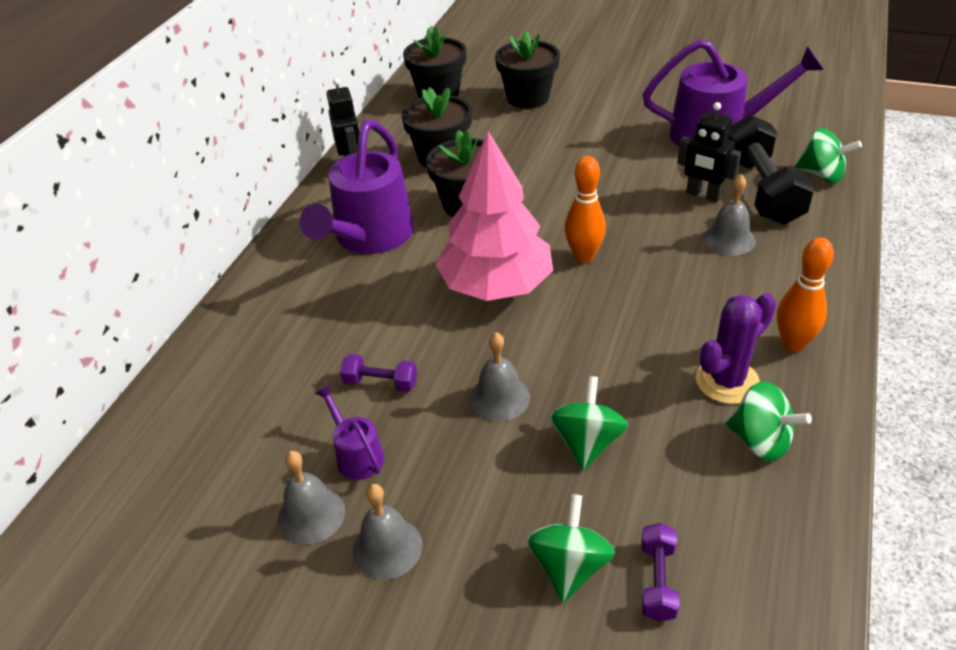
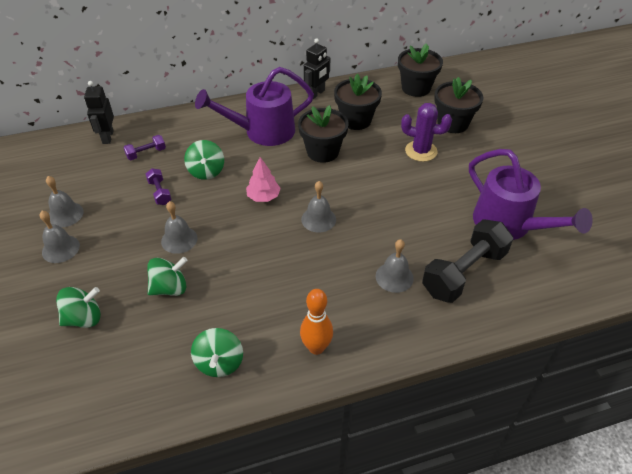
camera: 50 degrees right, 5 degrees up
(356, 454) = (109, 209): purple watering can -> none
(496, 286) = (263, 197): pink tree -> pink tree, size x0.47
(584, 256) = (318, 219): orange bowling pin -> grey bell
(657, 581) = (93, 357): purple dumbbell -> purple dumbbell (146, 153)
(703, 195) = (430, 246): black robot -> black robot (107, 137)
(727, 381) = (259, 328): purple cactus -> purple cactus (421, 151)
(821, 175) = (515, 298): green spinning top -> green spinning top (206, 171)

